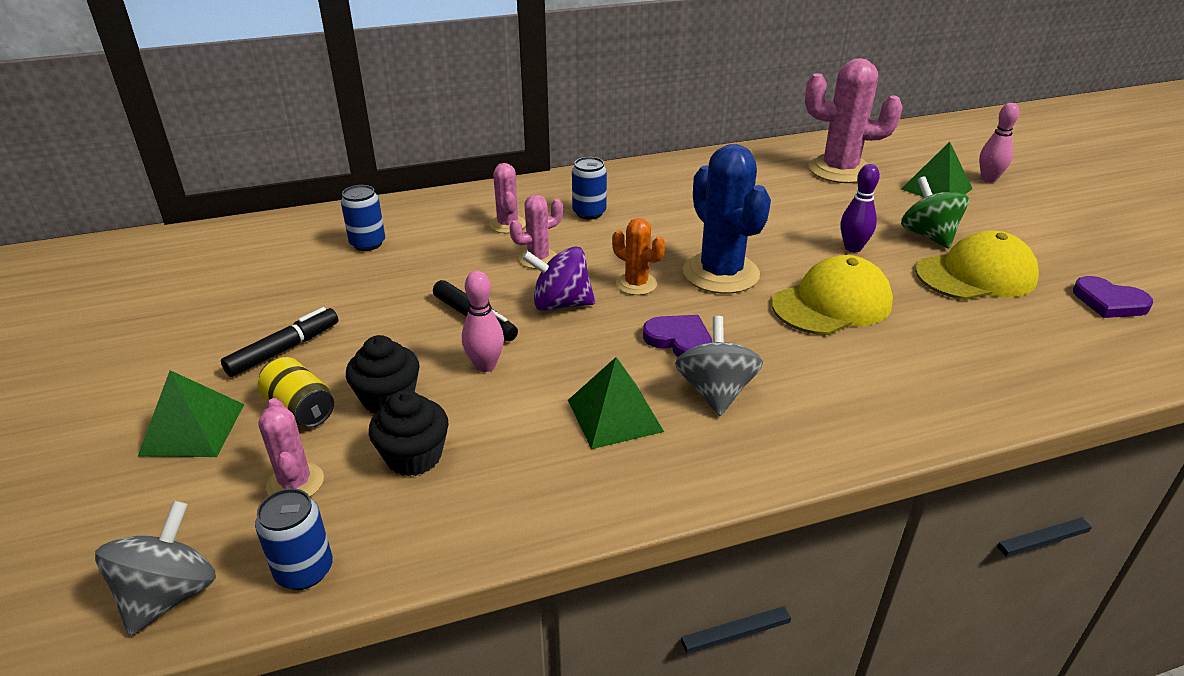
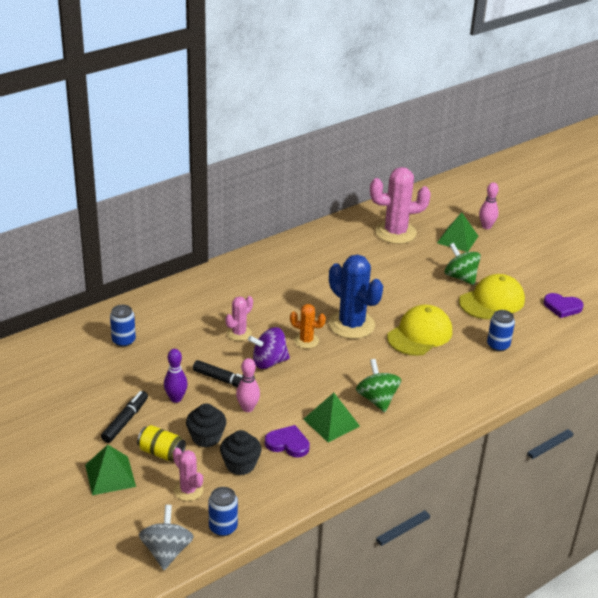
camera: 20 degrees left, 0 degrees up
(508, 224) = (205, 311): pink cactus -> none
(589, 213) = (252, 293): blue can -> blue can (498, 345)
(679, 340) = (346, 372): purple heart -> purple heart (288, 444)
(715, 392) = (377, 399): grey spinning top -> green spinning top
(853, 248) = (420, 293): purple bowling pin -> purple bowling pin (176, 398)

